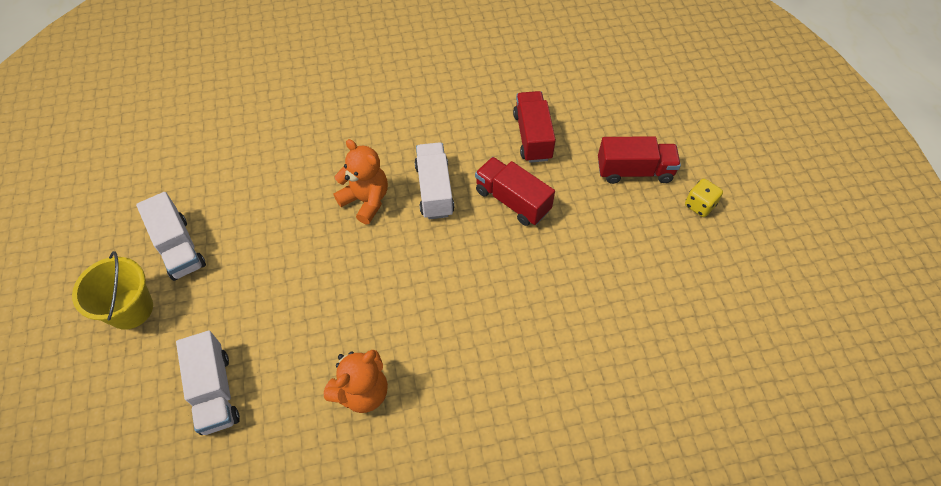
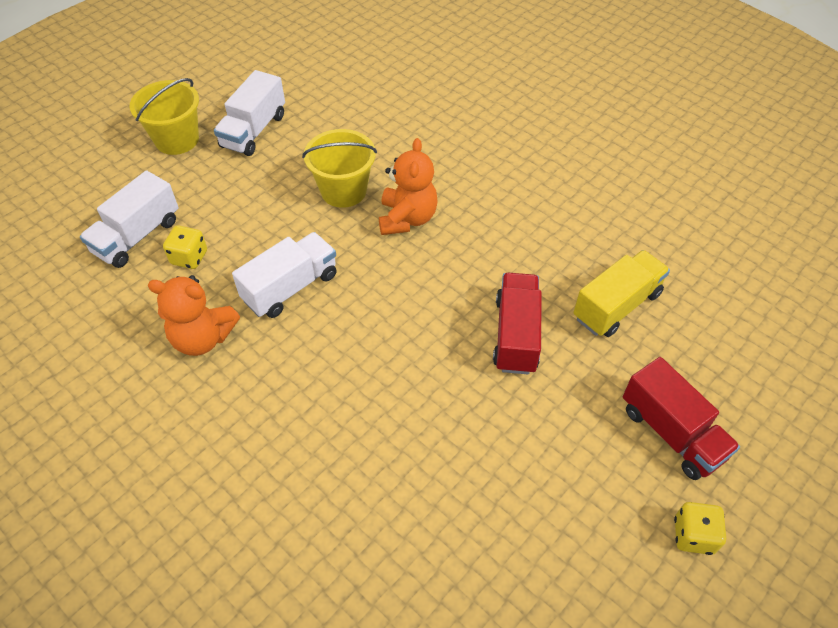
camera: 55 degrees right, 5 degrees down
(274, 363) = (189, 257): none -> yellow dice
(303, 223) = (343, 191): none -> yellow bucket
(434, 190) = (467, 262): white truck -> white truck (290, 287)
(532, 136) = (616, 306): red truck -> yellow truck

